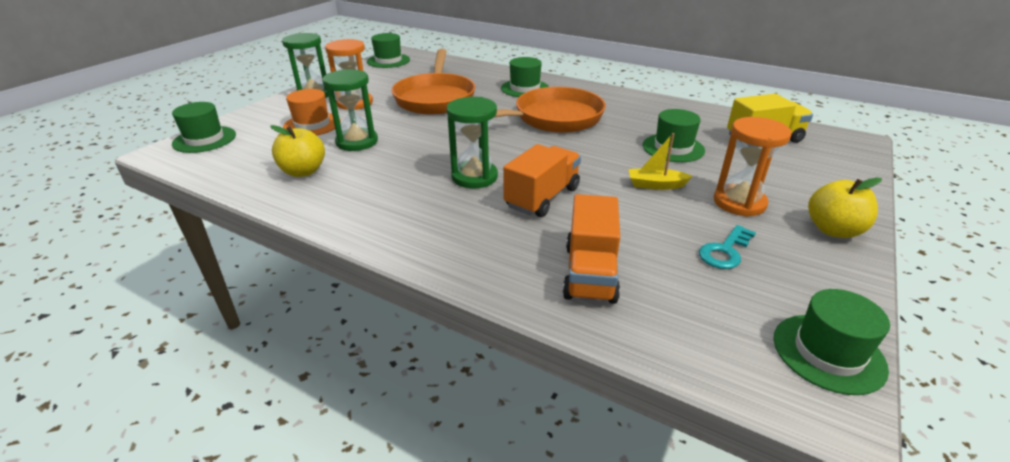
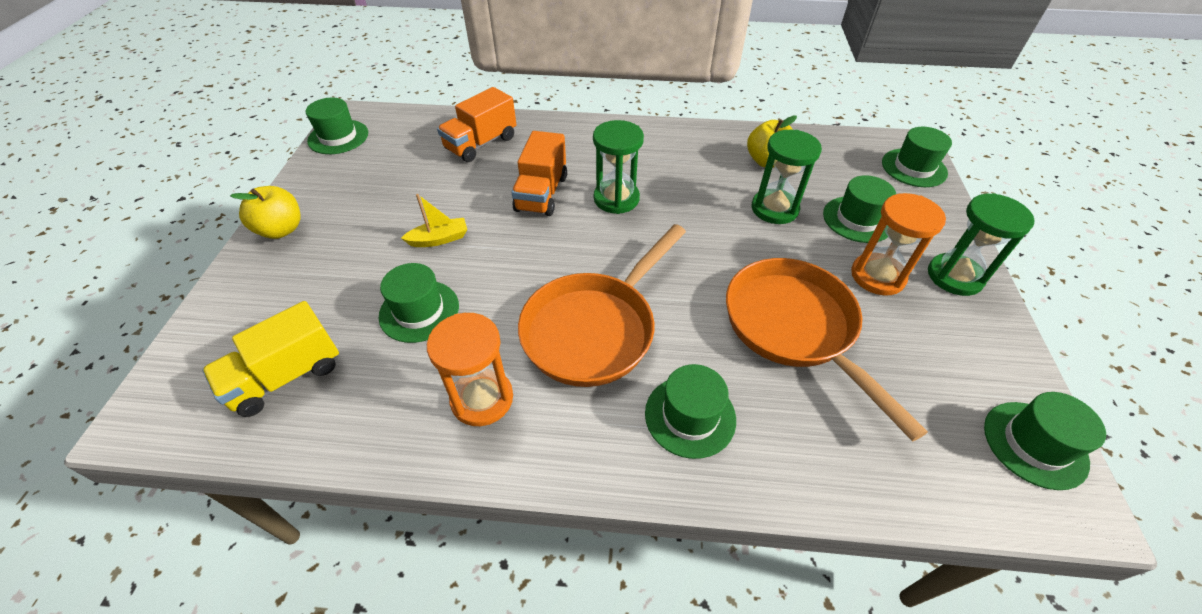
camera: 155 degrees right, 15 degrees up
(312, 124) = (857, 219): orange hat -> green hat
(590, 273) = (481, 143): orange truck -> orange truck turned 120 degrees counterclockwise
(725, 251) = (383, 184): turquoise key -> none
(739, 202) = (358, 239): orange hourglass -> orange hourglass (482, 399)

